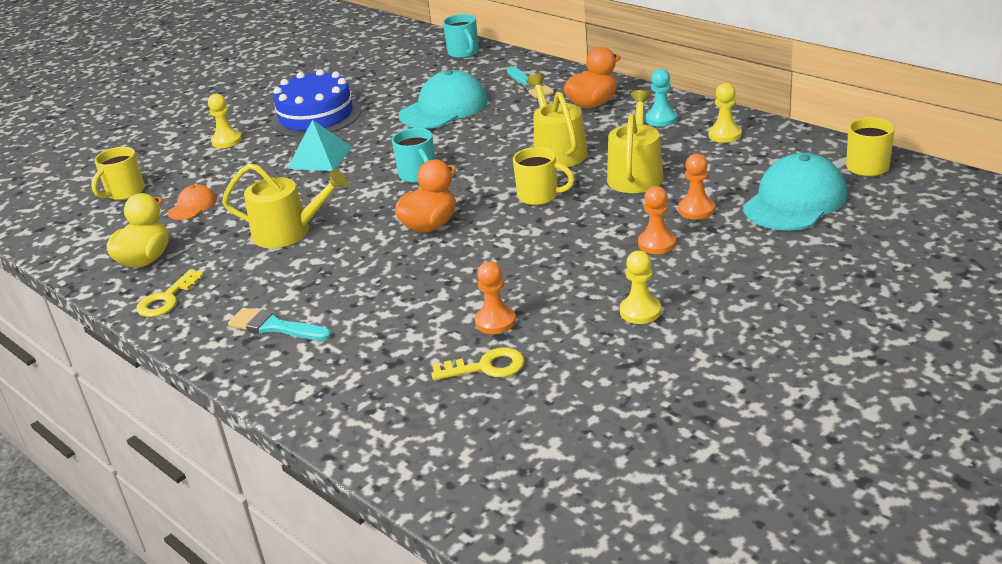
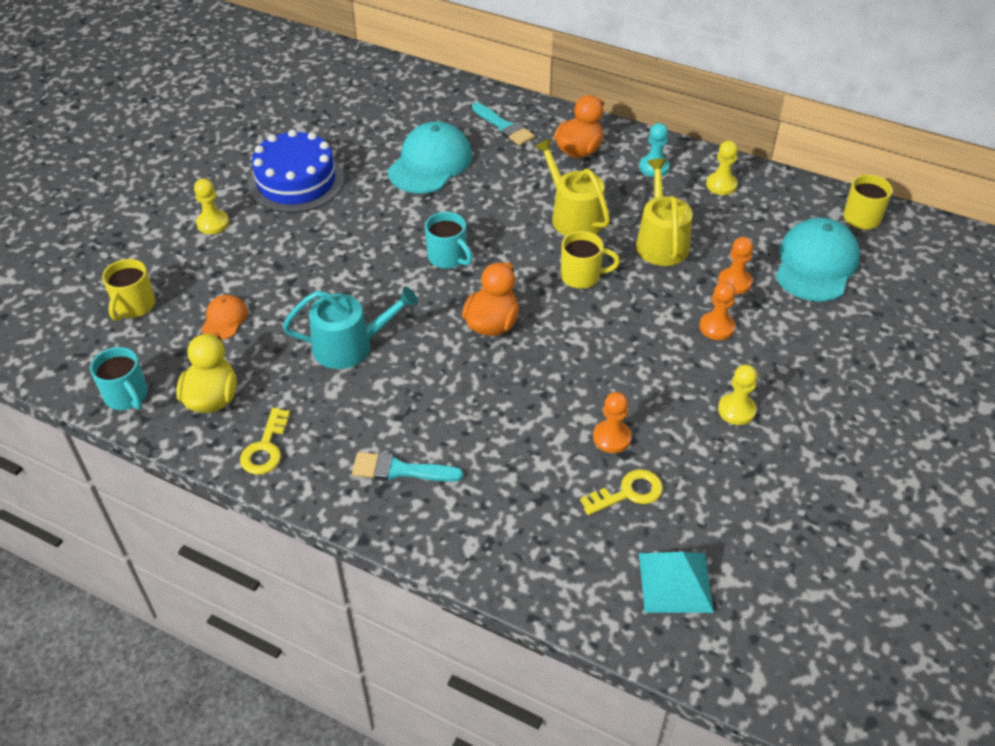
camera: 20 degrees left, 15 degrees up
(288, 232) = (350, 346): yellow watering can -> turquoise watering can
(320, 157) = (331, 240): turquoise pyramid -> turquoise pyramid (675, 582)
(464, 53) = (413, 83): turquoise mug -> turquoise mug (127, 396)

